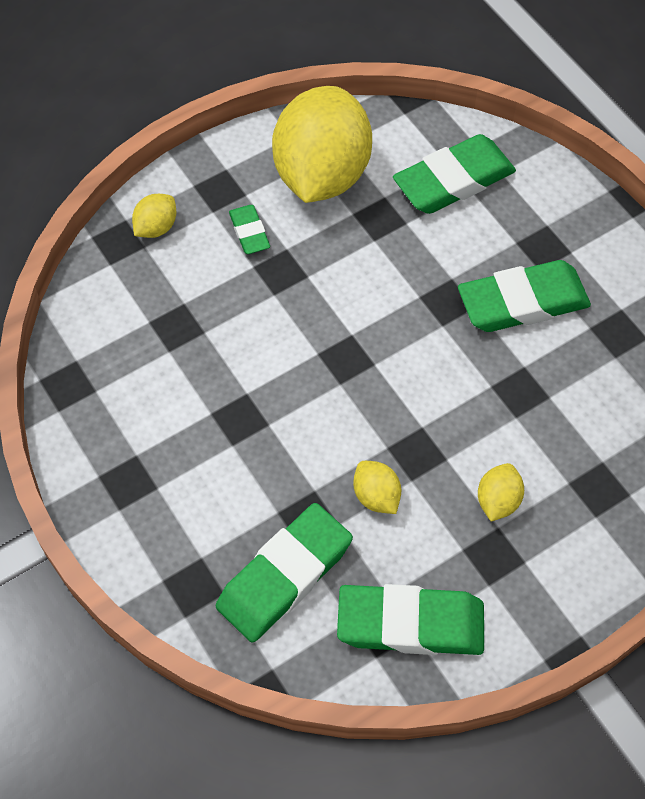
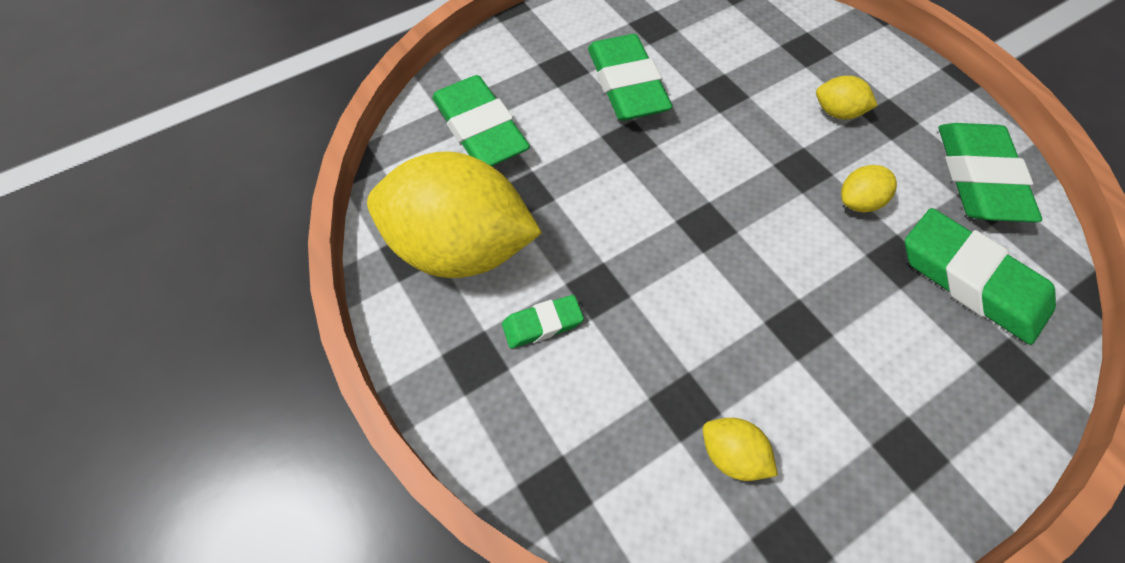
camera: 90 degrees left, 0 degrees up
(156, 227) = (532, 440): yellow lemon -> yellow lemon (731, 454)

